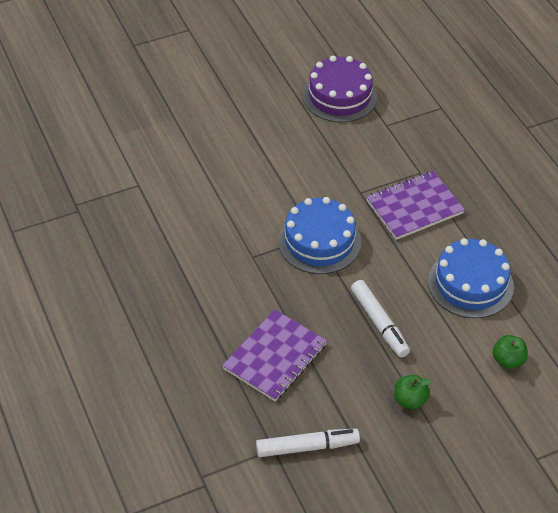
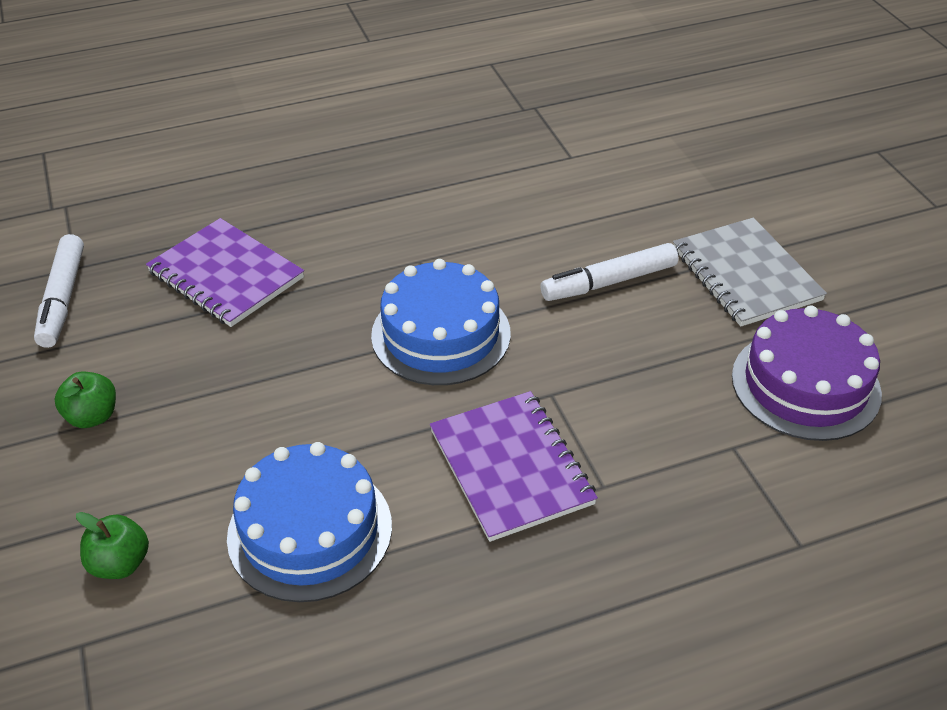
camera: 95 degrees right, 5 degrees down
(255, 111) = (745, 274): none -> grey notebook
(379, 323) = (254, 393): white marker -> white marker (609, 282)

